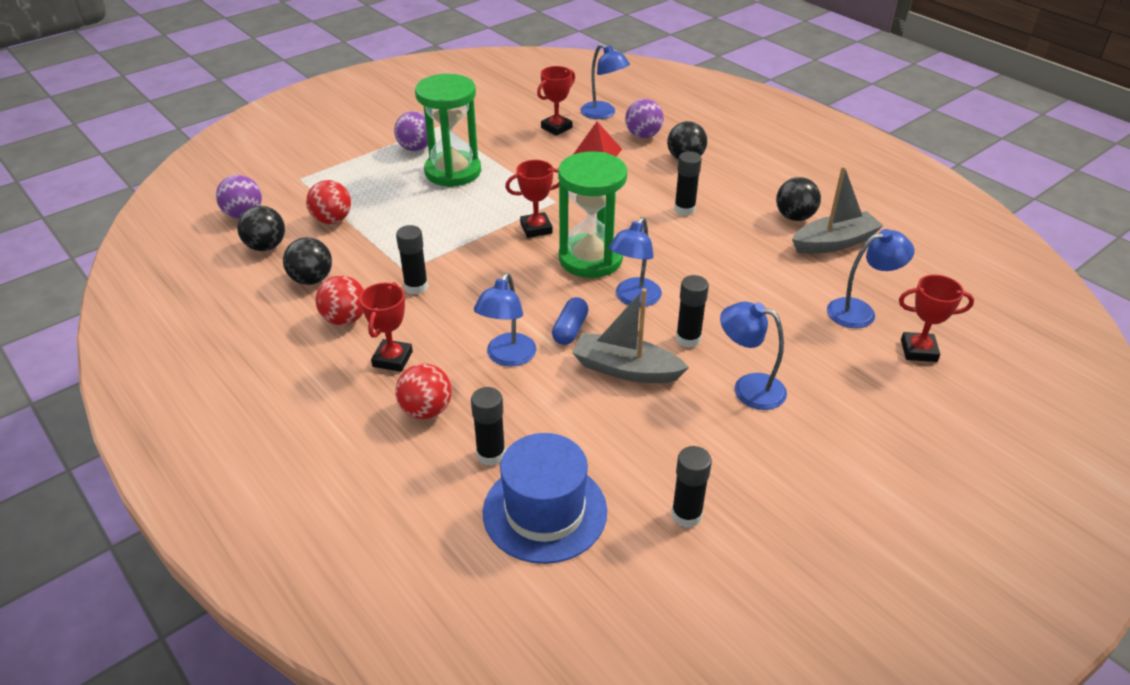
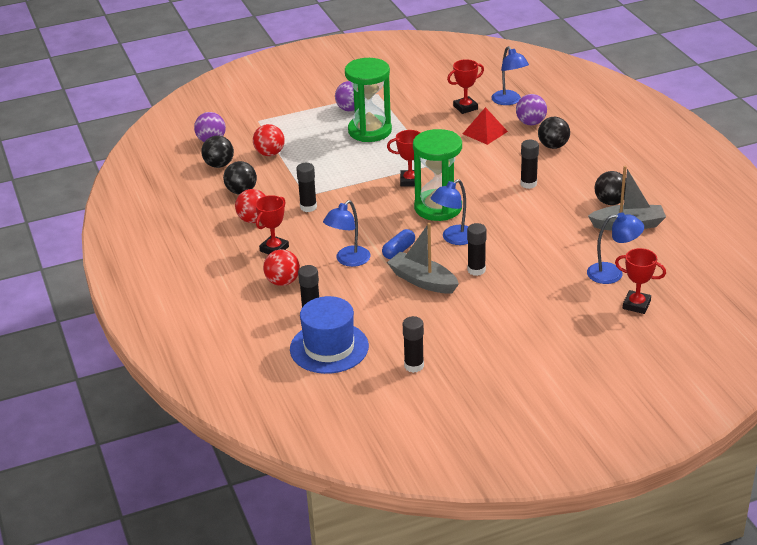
camera: 20 degrees right, 5 degrees down
(748, 388) = (499, 306): blue lamp -> none

